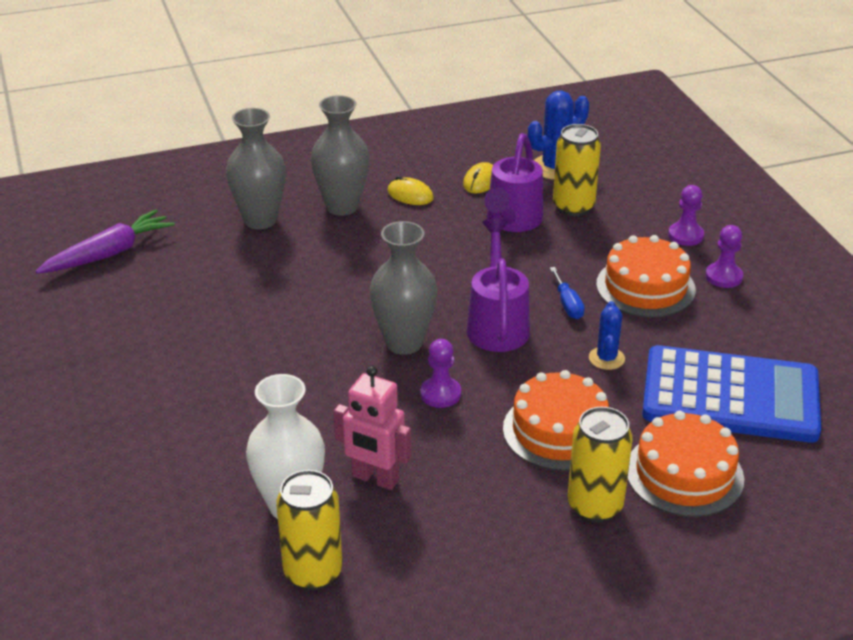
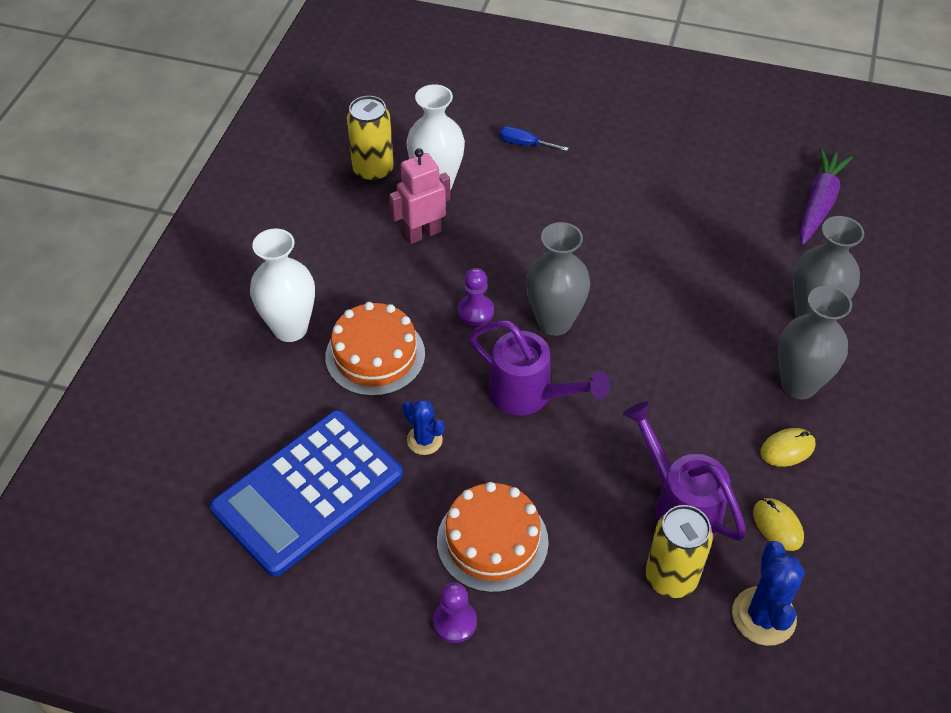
camera: 125 degrees right, 15 degrees up
(109, 253) = (819, 203): purple carrot -> purple carrot turned 150 degrees counterclockwise
(568, 304) = (516, 462): blue screwdriver -> blue screwdriver (524, 144)
(595, 506) = (290, 328): yellow can -> white vase
(684, 474) = (266, 398): orange cake -> none
(685, 235) = (546, 645): purple pawn -> none

